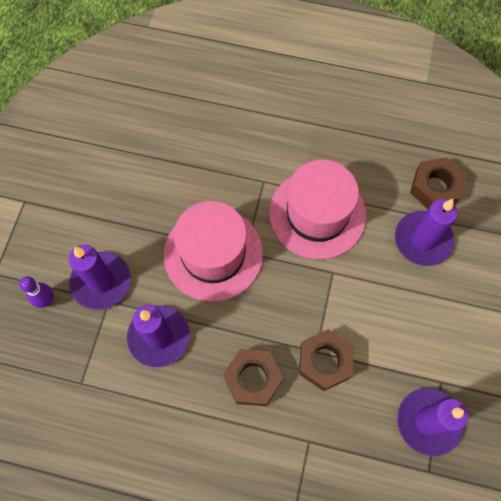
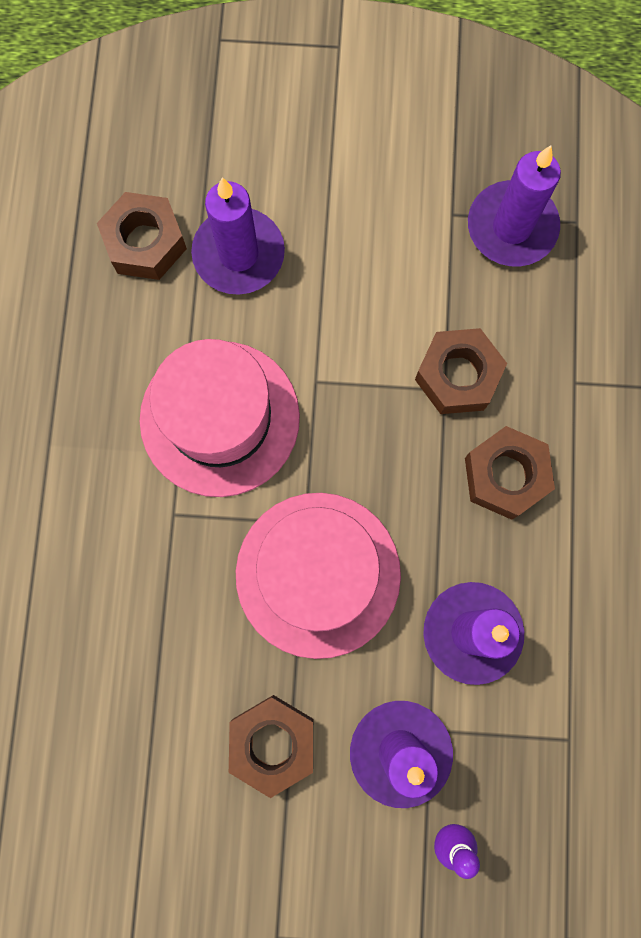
camera: 100 degrees left, 10 degrees up
(125, 214) = (272, 742): none -> brown nut

